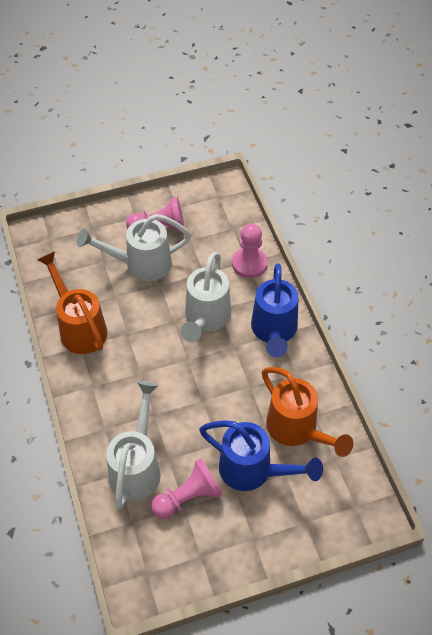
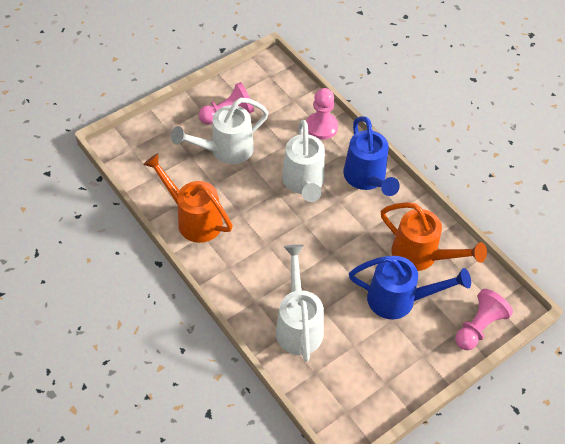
camera: 20 degrees left, 0 degrees up
(188, 497) = (354, 337): pink pawn -> pink pawn (478, 327)

